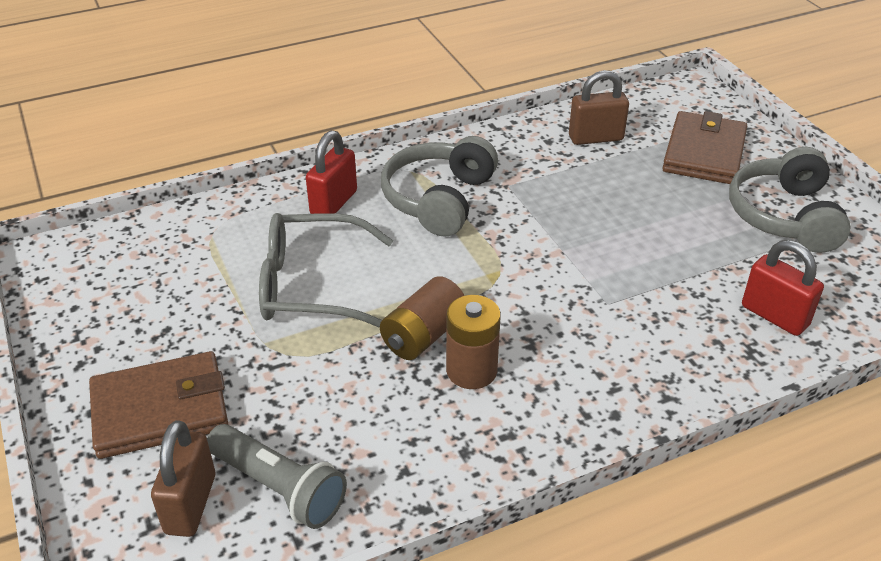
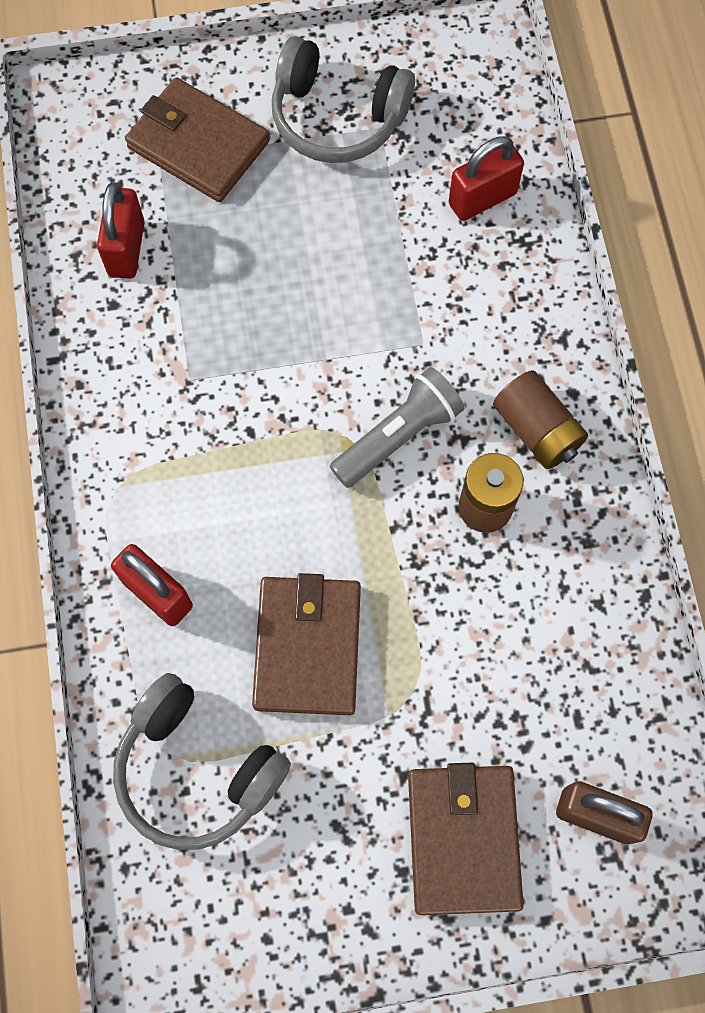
camera: 75 degrees left, 30 degrees up
(279, 488) = (594, 726): grey flashlight -> grey flashlight (398, 436)
(311, 285) = (307, 647): grey glasses -> brown wallet
(423, 335) = (422, 542): brown battery -> brown battery (537, 430)
(439, 199) = (191, 466): grey headphones -> grey headphones (197, 770)
(595, 138) = (126, 249): brown padlock -> red padlock

